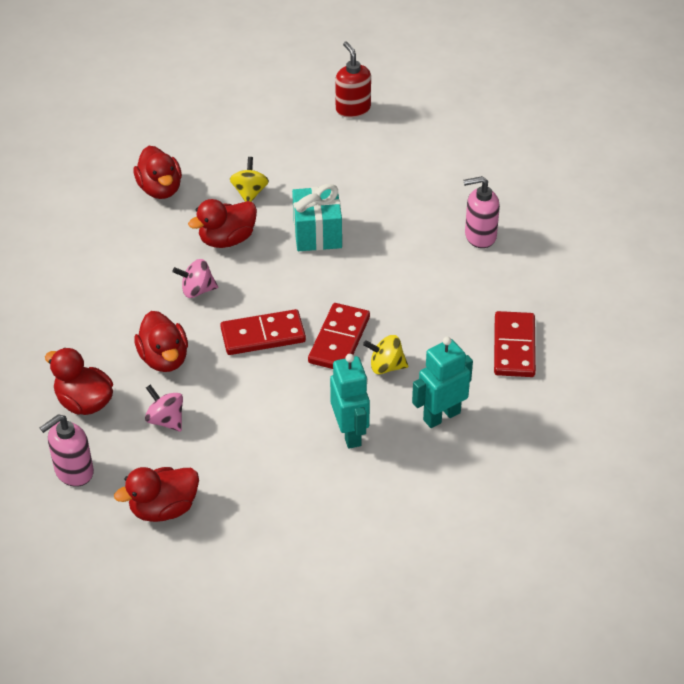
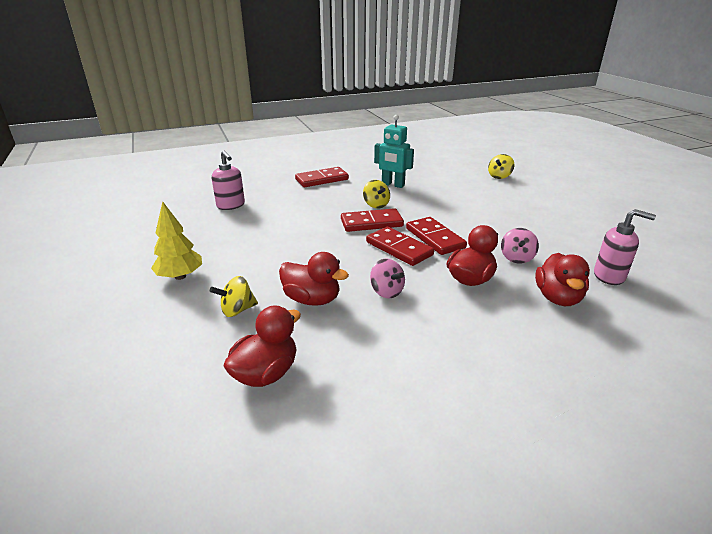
camera: 120 degrees left, 15 degrees down
(164, 508) = (571, 235): red duck -> none
(260, 376) = (434, 238): none -> red domino
(317, 233) = (271, 260): turquoise gift -> none
(334, 170) = (180, 276): none -> yellow tree
(350, 433) = (437, 202): turquoise robot -> none
(353, 109) = (72, 294): red soap dispenser -> none
(383, 568) = (499, 176): none -> yellow spinning top

